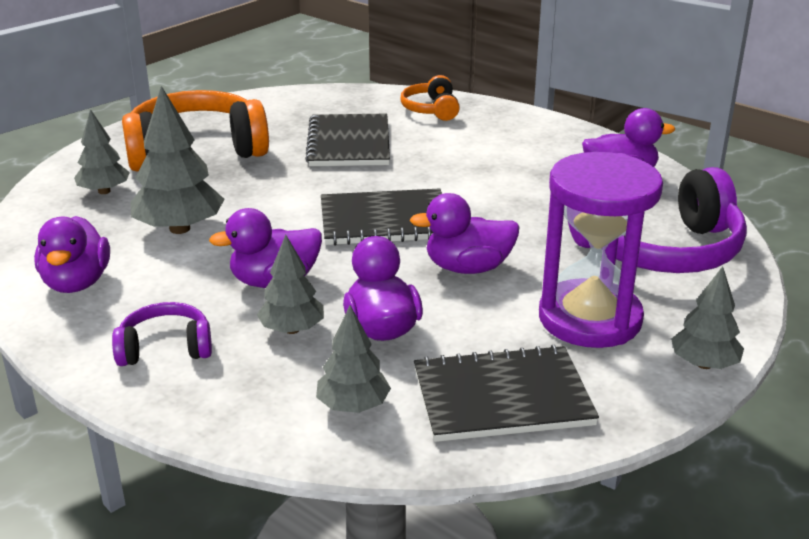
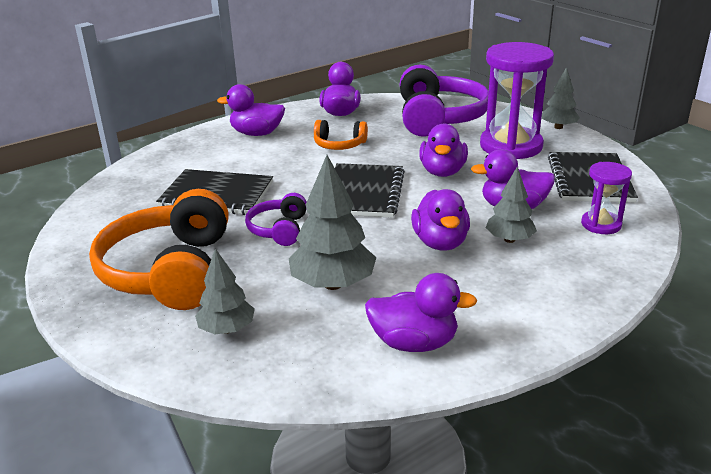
camera: 75 degrees left, 0 degrees up
(165, 348) = (529, 294): purple headphones -> purple headphones (279, 229)
(353, 406) = (601, 224): grey tree -> purple hourglass
(431, 109) = (180, 156): orange headphones -> orange headphones (339, 145)
(516, 136) = (257, 133): none -> purple duck

